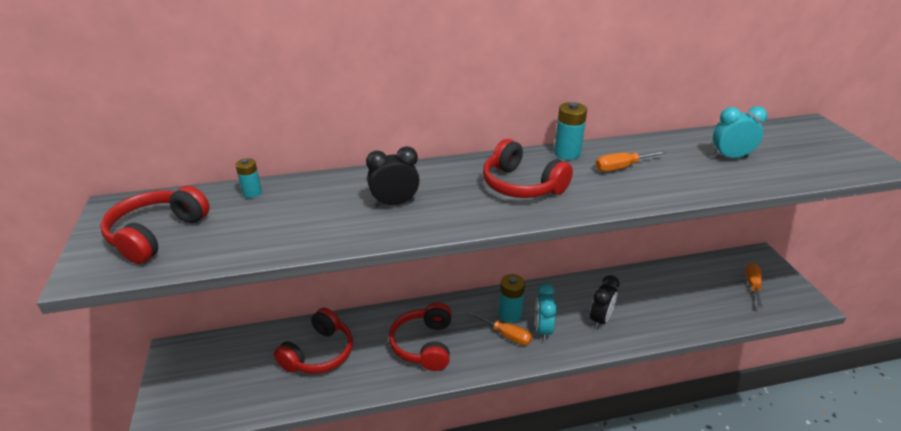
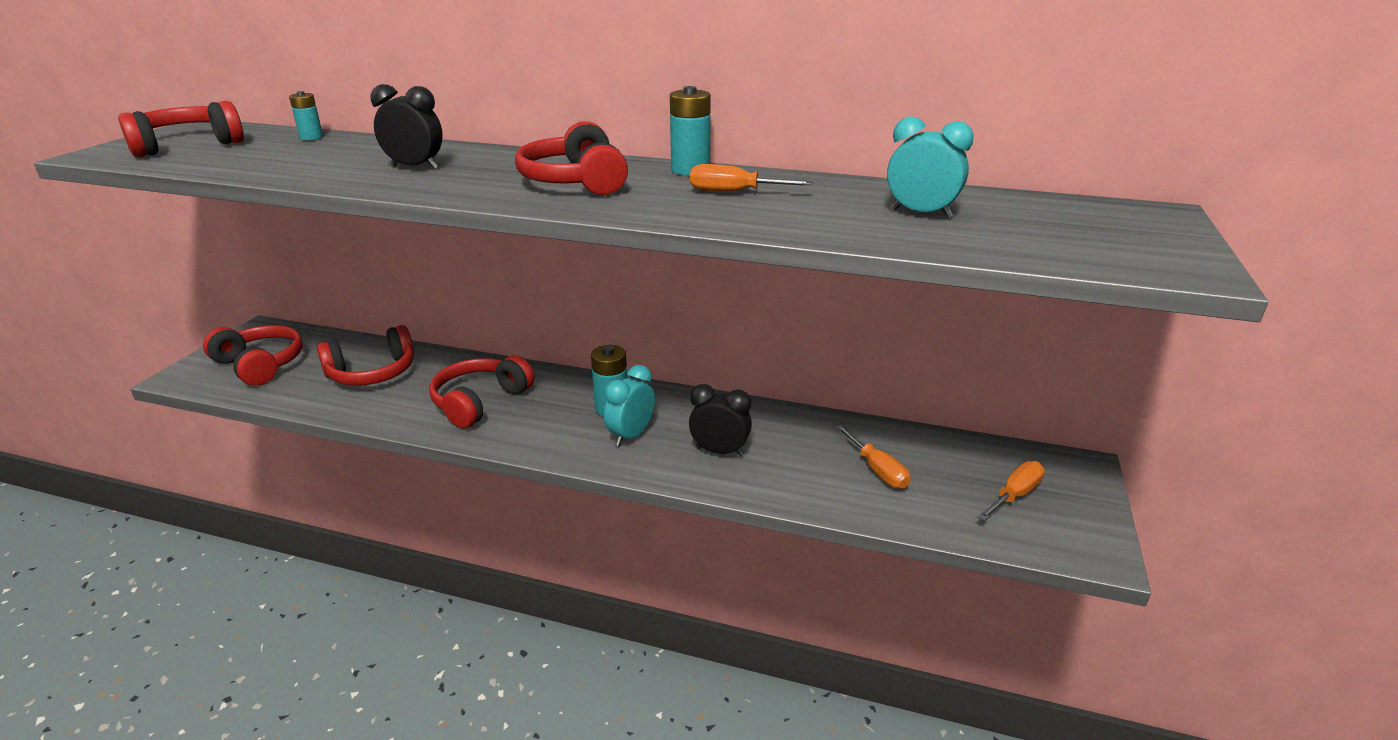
camera: 30 degrees right, 5 degrees down
(217, 383) = (260, 365): none -> red headphones
(506, 335) = (581, 425): orange screwdriver -> orange screwdriver (877, 470)
(600, 319) = (719, 451): black clock -> black clock turned 135 degrees counterclockwise

